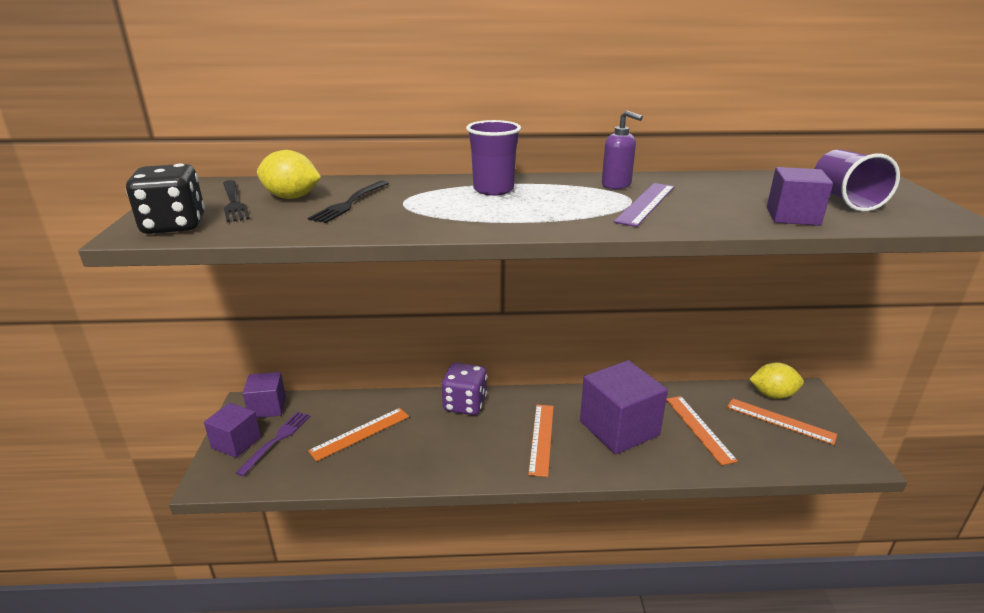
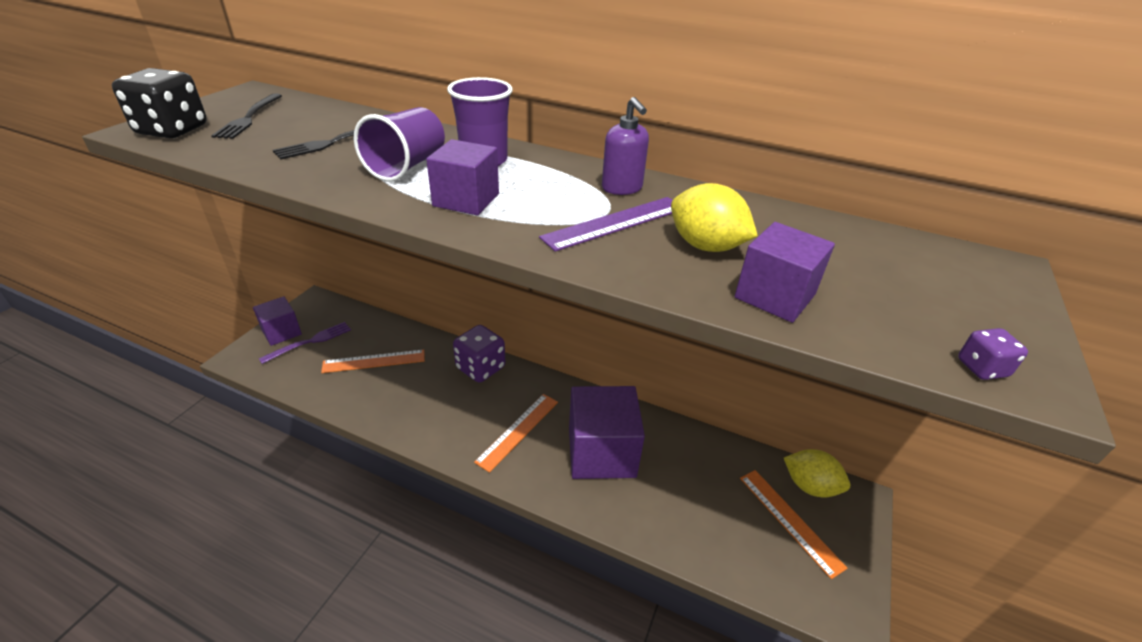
camera: 25 degrees right, 10 degrees up
(267, 407) = (328, 309): purple cube -> purple cube (466, 200)
(292, 197) = (299, 123): yellow lemon -> yellow lemon (705, 246)
(699, 428) = (686, 489): orange ruler -> none
(845, 200) = (894, 293): purple cup -> purple cup (407, 166)
(929, 220) = (982, 368): none -> purple dice

